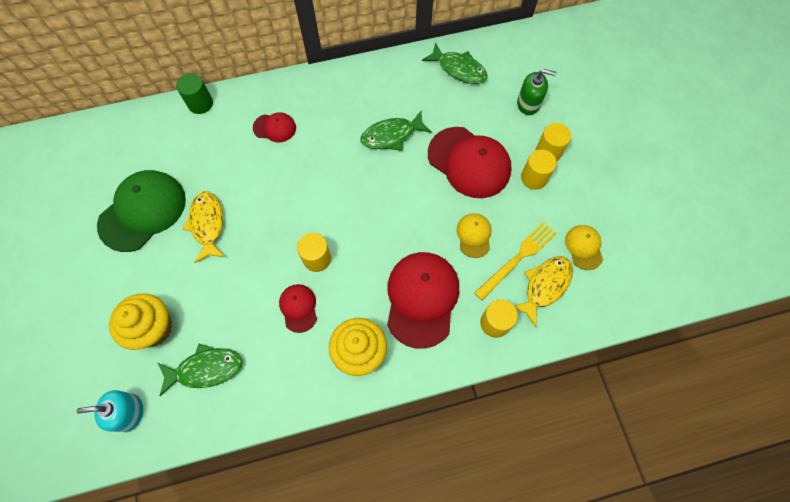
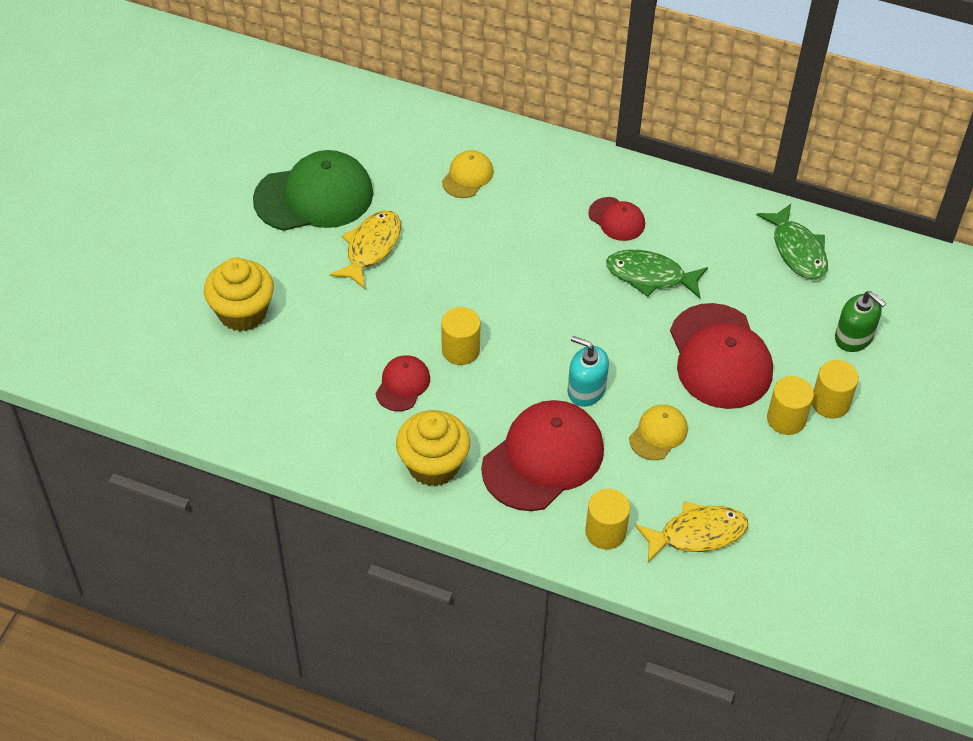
camera: 35 degrees right, 15 degrees down
(129, 412) = (164, 373): turquoise soap dispenser -> turquoise soap dispenser (586, 390)
(200, 103) = (457, 121): green cylinder -> none
(206, 369) = (265, 382): green fish -> none
(275, 128) = (520, 192): red cap -> red cap (616, 219)
(517, 258) = (689, 487): yellow fork -> none
(584, 247) = (781, 525): yellow cap -> yellow cap (467, 176)

